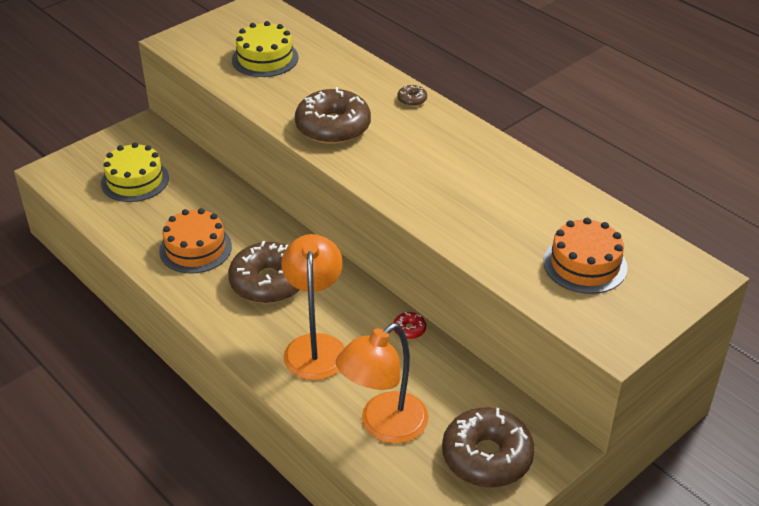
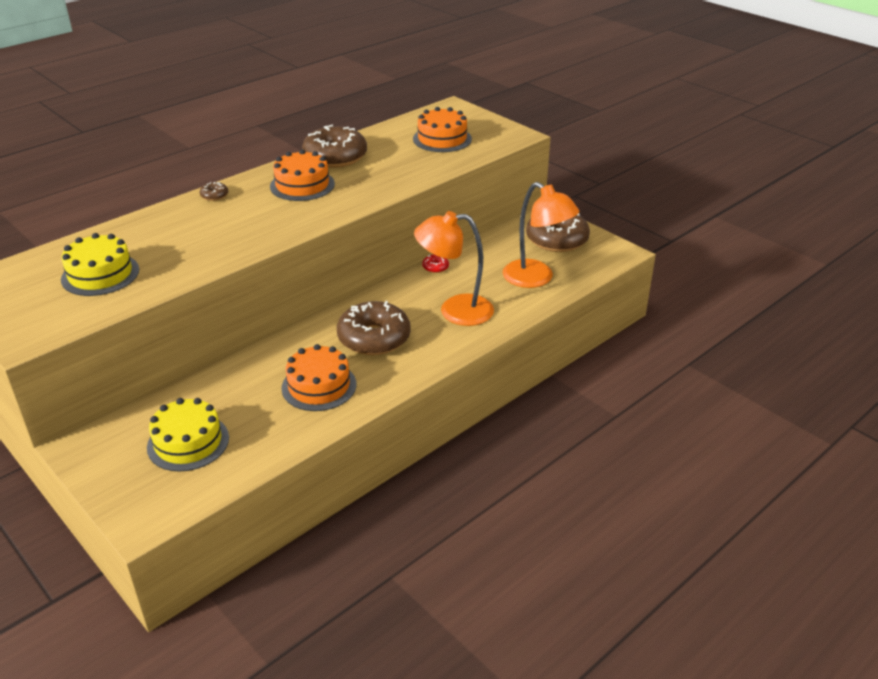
camera: 90 degrees left, 5 degrees down
(333, 127) = (246, 233): brown donut -> brown donut (335, 157)
(439, 154) = (302, 185): none -> orange cake

